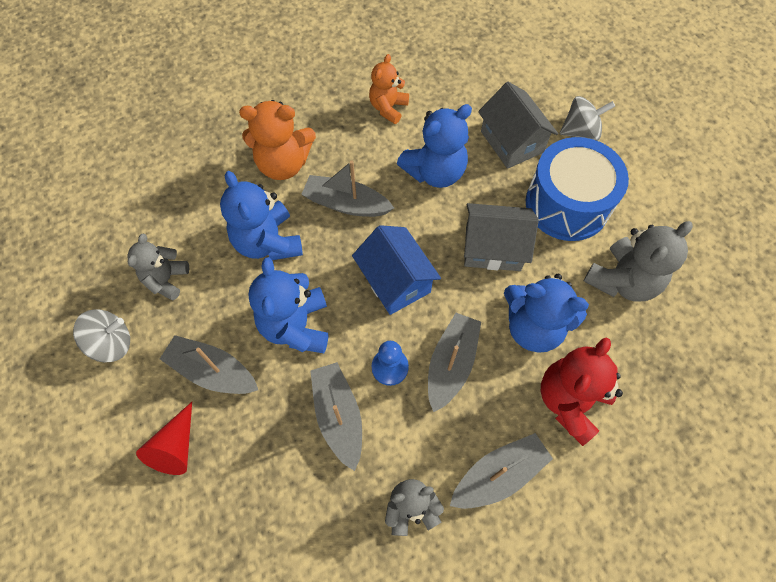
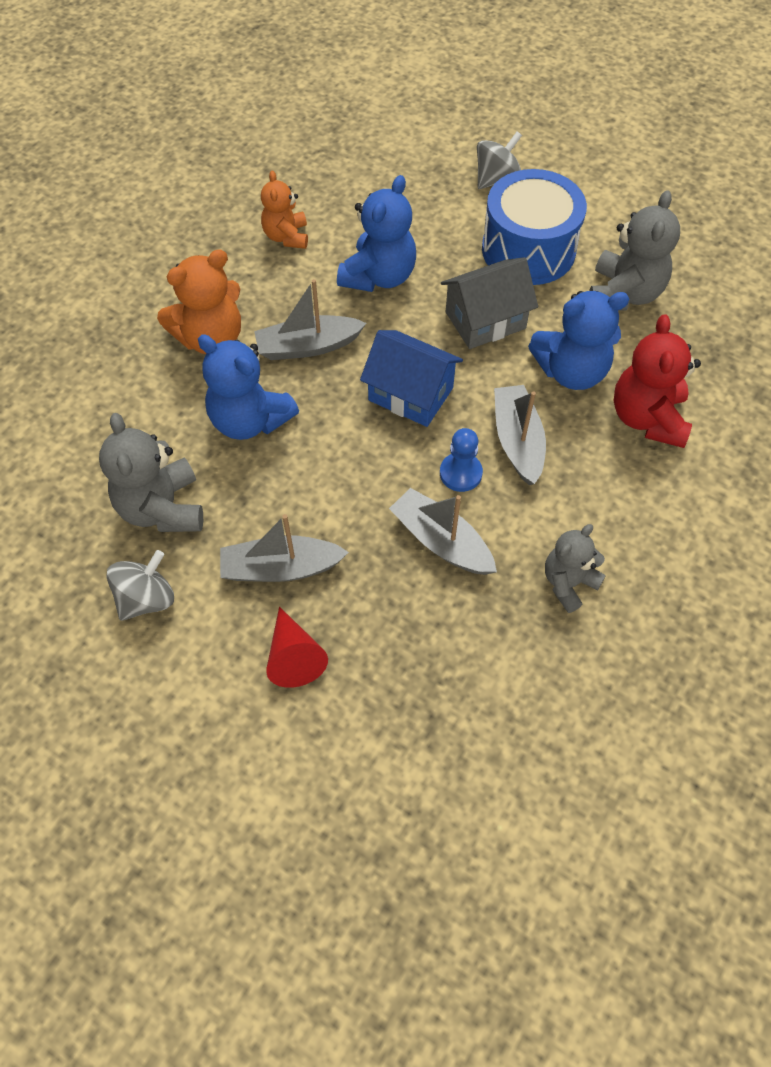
camera: 30 degrees left, 5 degrees down
(166, 279) = (162, 508): grey teddy bear -> grey teddy bear, size x1.56
(296, 326) = (338, 483): blue teddy bear -> none
(498, 474) = (627, 512): grey boat -> none
(511, 142) = (436, 216): grey house -> none

